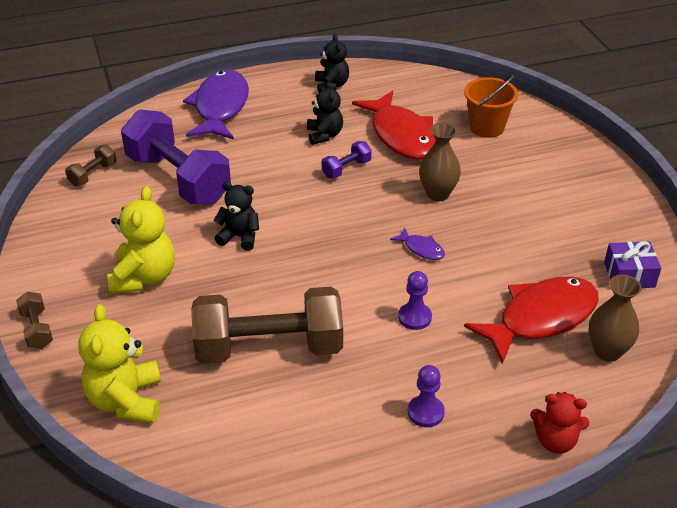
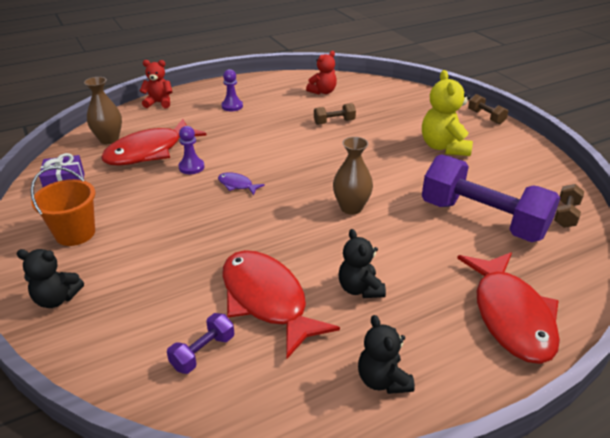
camera: 170 degrees right, 5 degrees down
(126, 400) = (403, 96): yellow teddy bear -> none
(220, 107) = (511, 316): purple fish -> red fish
(239, 237) = (392, 178): black teddy bear -> black teddy bear (57, 299)
(258, 436) = (323, 92): none -> red teddy bear
(269, 348) = (334, 122): brown dumbbell -> brown dumbbell, size x0.42
(346, 169) = (321, 249): purple dumbbell -> purple dumbbell (203, 352)
(414, 317) = (240, 144): purple pawn -> purple pawn (191, 167)
(437, 194) = (222, 233): brown vase -> brown vase (351, 208)
(486, 127) = (155, 327): orange bucket -> orange bucket (75, 233)

